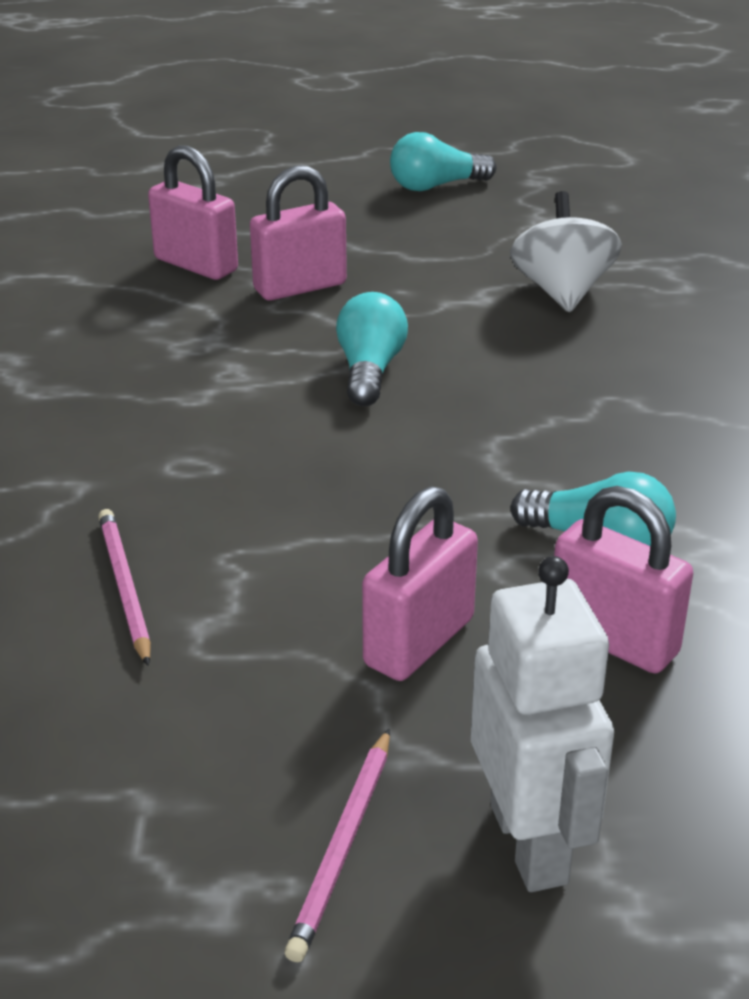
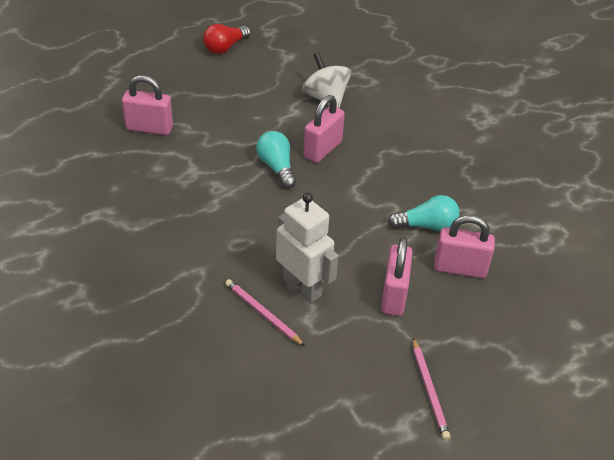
camera: 30 degrees left, 10 degrees up
(300, 287) = (209, 128): pink padlock -> pink padlock (322, 149)
(436, 186) = (225, 47): turquoise light bulb -> red light bulb
(530, 843) = (488, 363): white robot -> white robot (302, 287)

